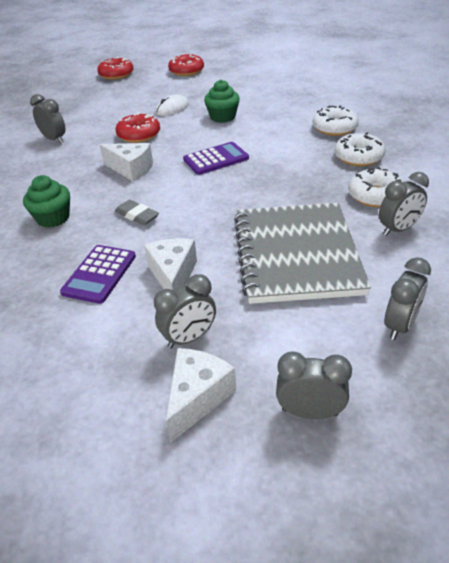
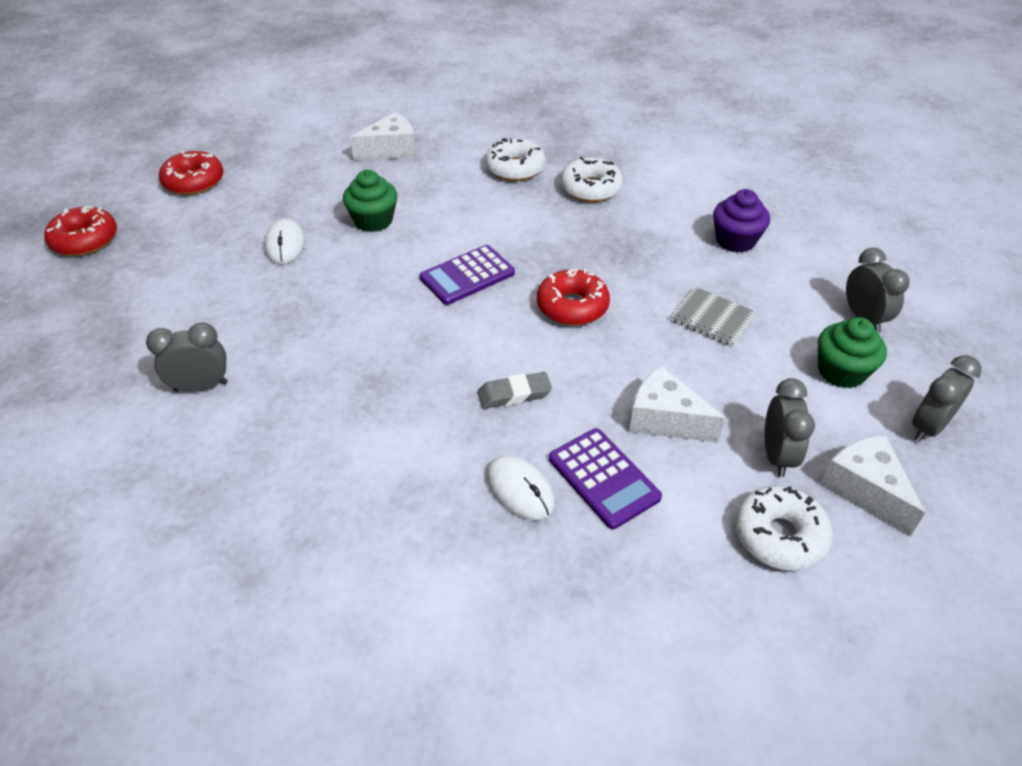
camera: 55 degrees left, 5 degrees up
(53, 218) = (429, 472): green cupcake -> green cupcake (841, 371)
(65, 250) = (520, 490): none -> white mouse
(131, 169) = (397, 351): white cheese -> white cheese (391, 150)
(139, 135) = (314, 304): red donut -> red donut (572, 306)
(216, 159) = (467, 275): purple calculator -> purple calculator turned 135 degrees counterclockwise
(296, 254) = (712, 318): grey notebook -> grey notebook, size x0.42
(375, 195) = (669, 220): white donut -> white donut (779, 536)
(398, 229) = (735, 240): grey clock -> purple cupcake

